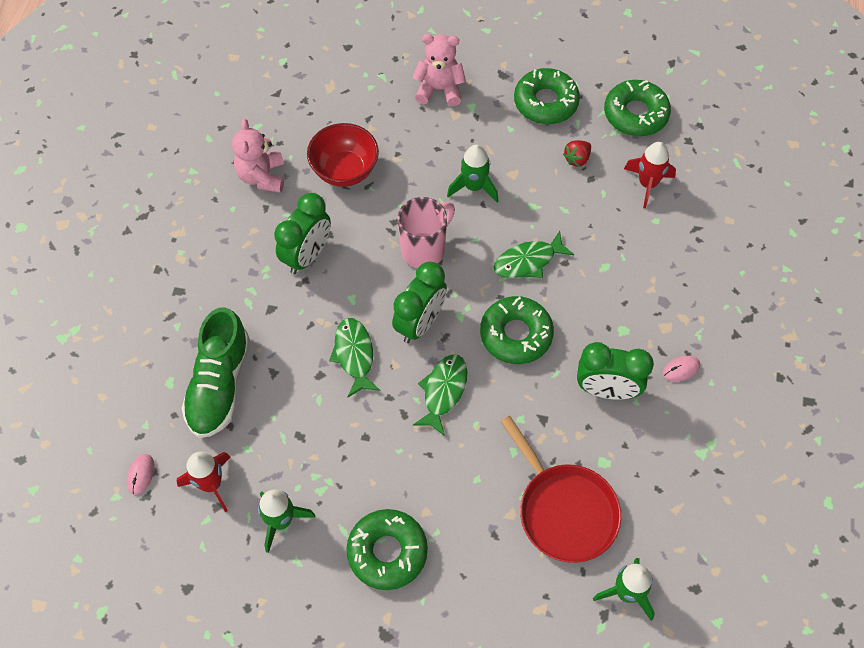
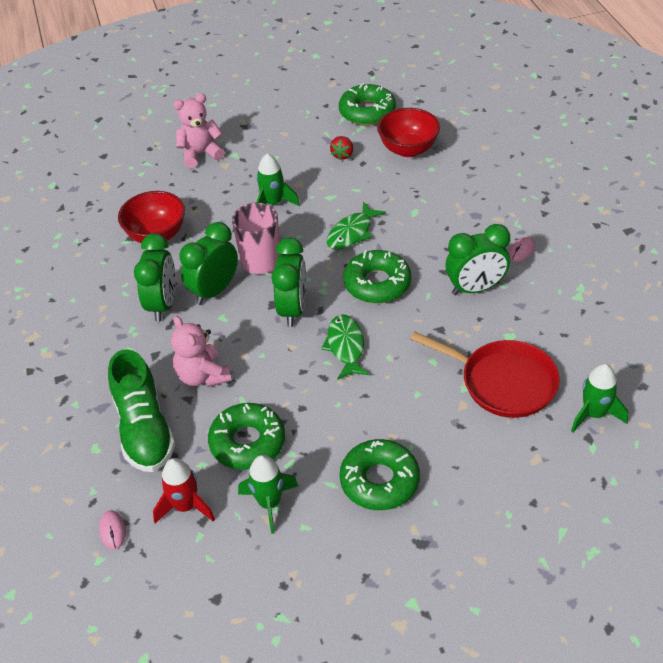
camera: 25 degrees left, 15 degrees down
(262, 176) = (85, 267): pink teddy bear -> pink teddy bear (202, 376)
(354, 355) = (252, 355): green fish -> none
(361, 264) = (214, 291): none -> green clock
(545, 102) = (292, 130): green donut -> green donut (247, 442)
(647, 184) = (408, 149): red rocket -> red bowl

